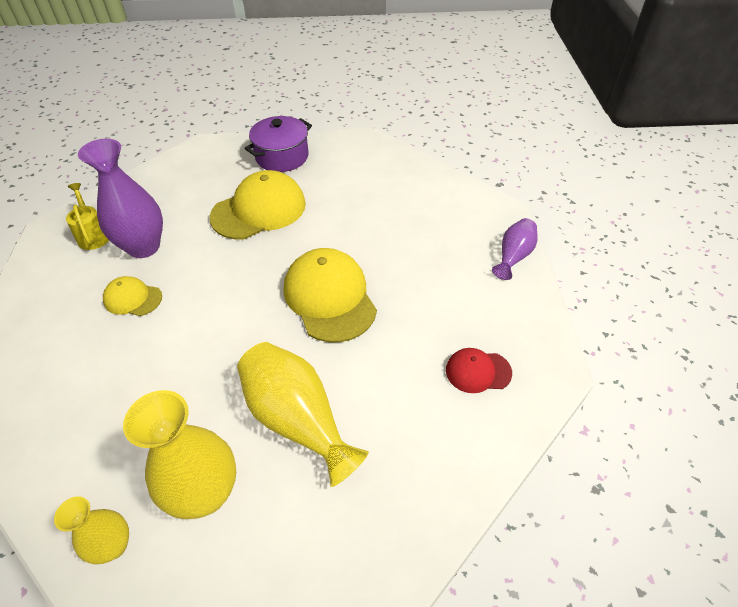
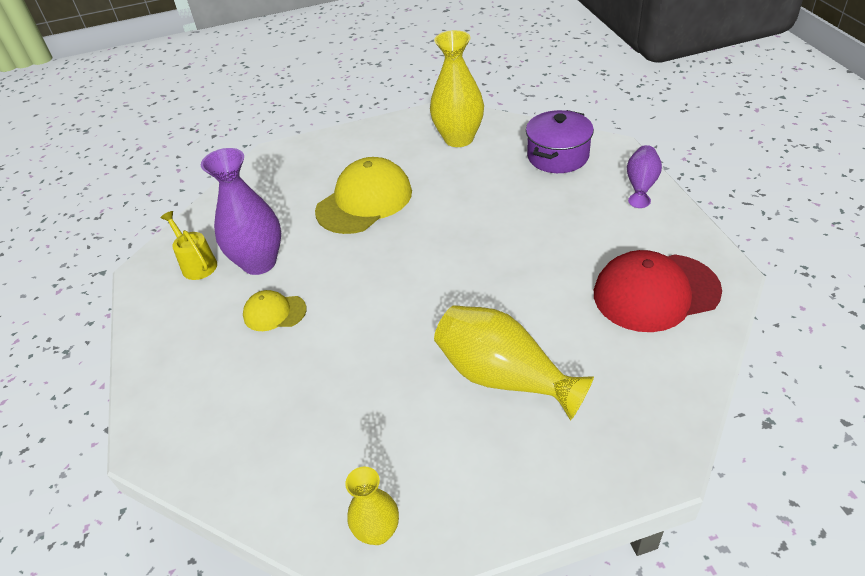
camera: 10 degrees left, 5 degrees down
(205, 493) = (445, 462): yellow vase -> yellow vase (459, 138)
(282, 157) = (362, 146): purple pot -> purple pot (558, 156)
(329, 297) = (479, 263): yellow cap -> none
(478, 371) = (655, 292): red cap -> red cap, size x1.92

